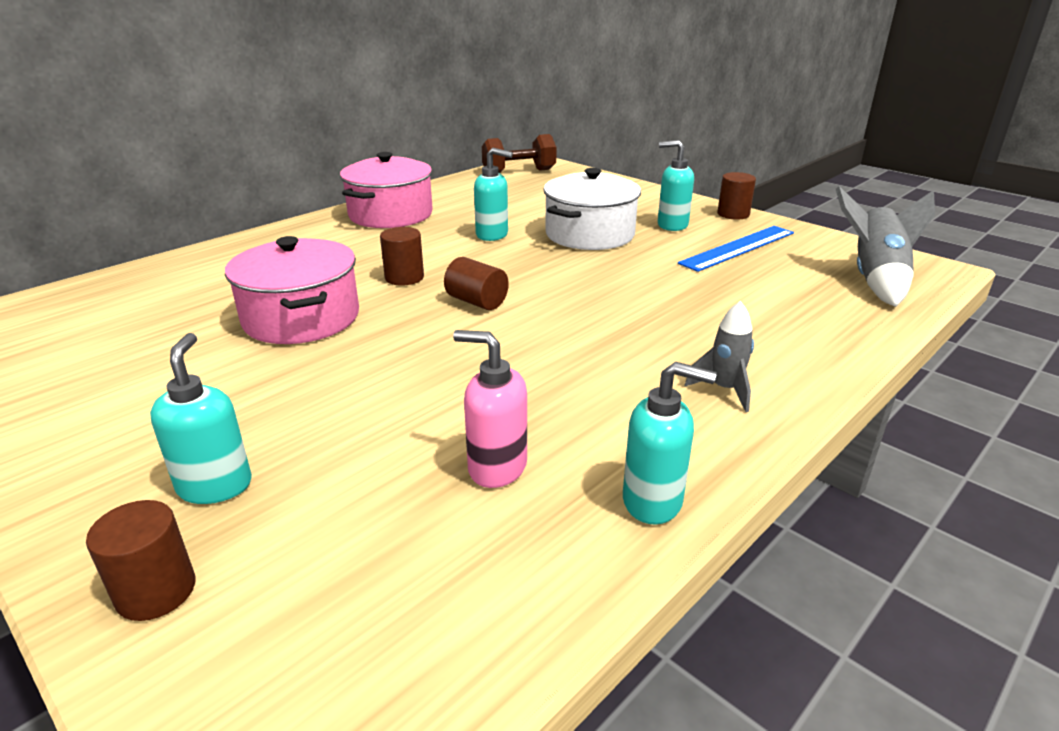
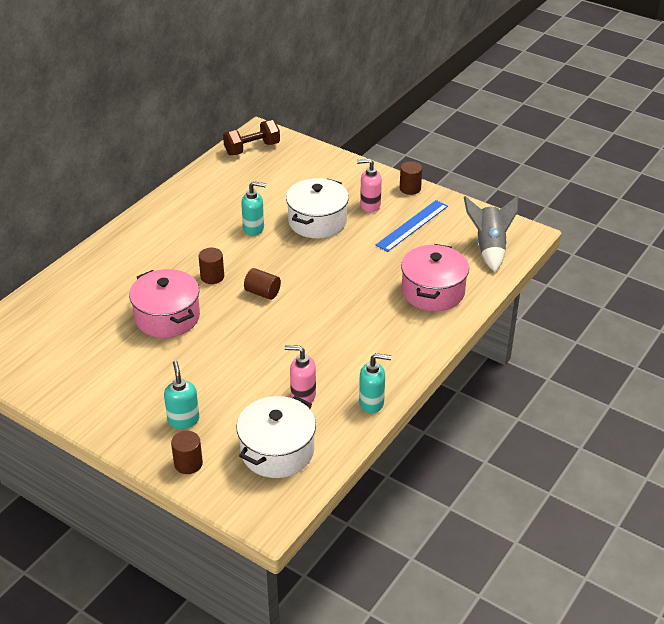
camera: 10 degrees left, 10 degrees up
(390, 215) = (177, 213): pink pot -> pink pot (433, 291)
(392, 589) = (277, 451): none -> white pot
(672, 225) = (370, 205): turquoise soap dispenser -> pink soap dispenser
(724, 390) = (402, 340): grey rocket -> none

